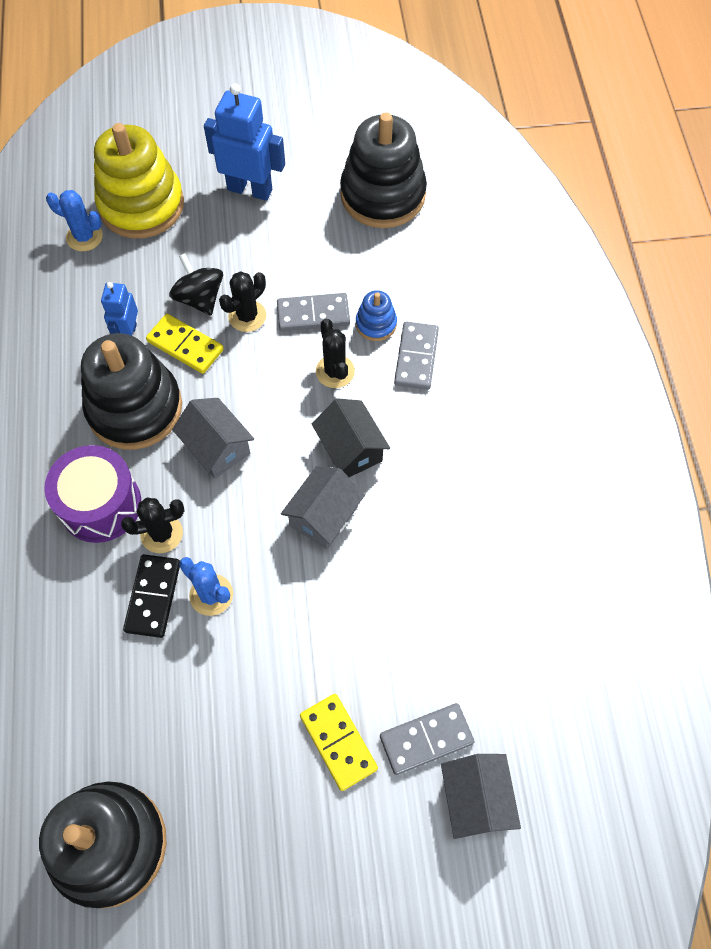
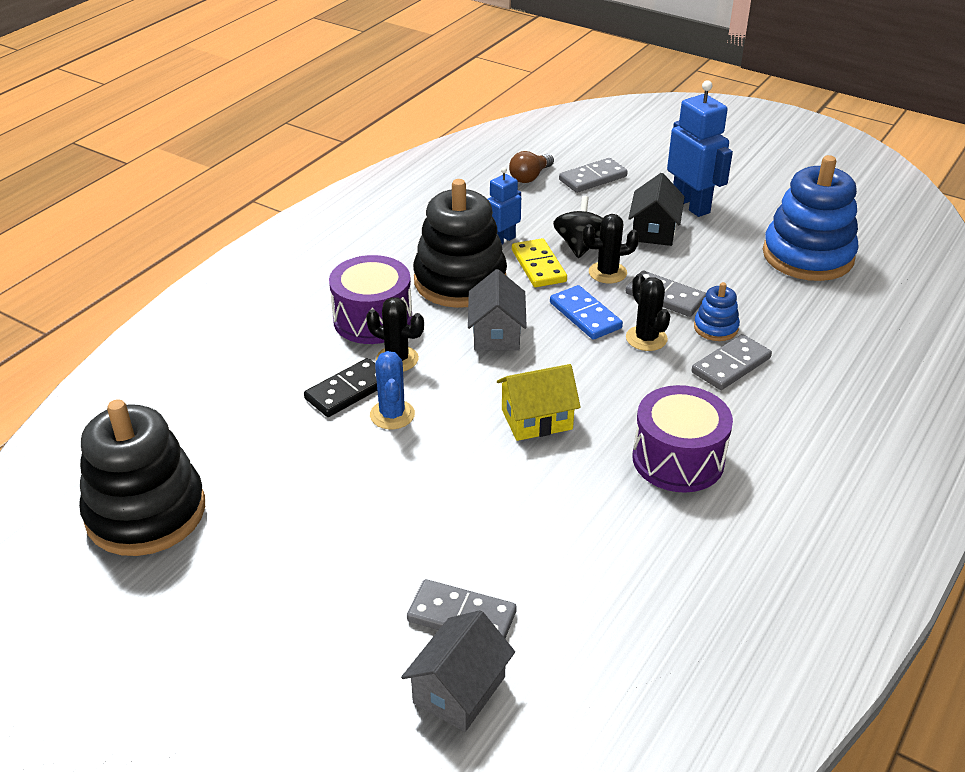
camera: 40 degrees right, 25 degrees down
(84, 237) = (530, 177): blue cactus -> brown light bulb
(141, 205) = (593, 178): yellow stacking toy -> grey domino
(269, 378) = (585, 315): none -> blue domino
(323, 516) = (536, 419): grey house -> yellow house
(335, 371) = (646, 338): black cactus -> black cactus turned 45 degrees counterclockwise
(338, 742) = (385, 567): yellow domino -> none
(350, 449) = (606, 391): black house -> black house (654, 231)
(383, 195) = (808, 256): black stacking toy -> blue stacking toy
(451, 481) = (678, 459): none -> purple drum

